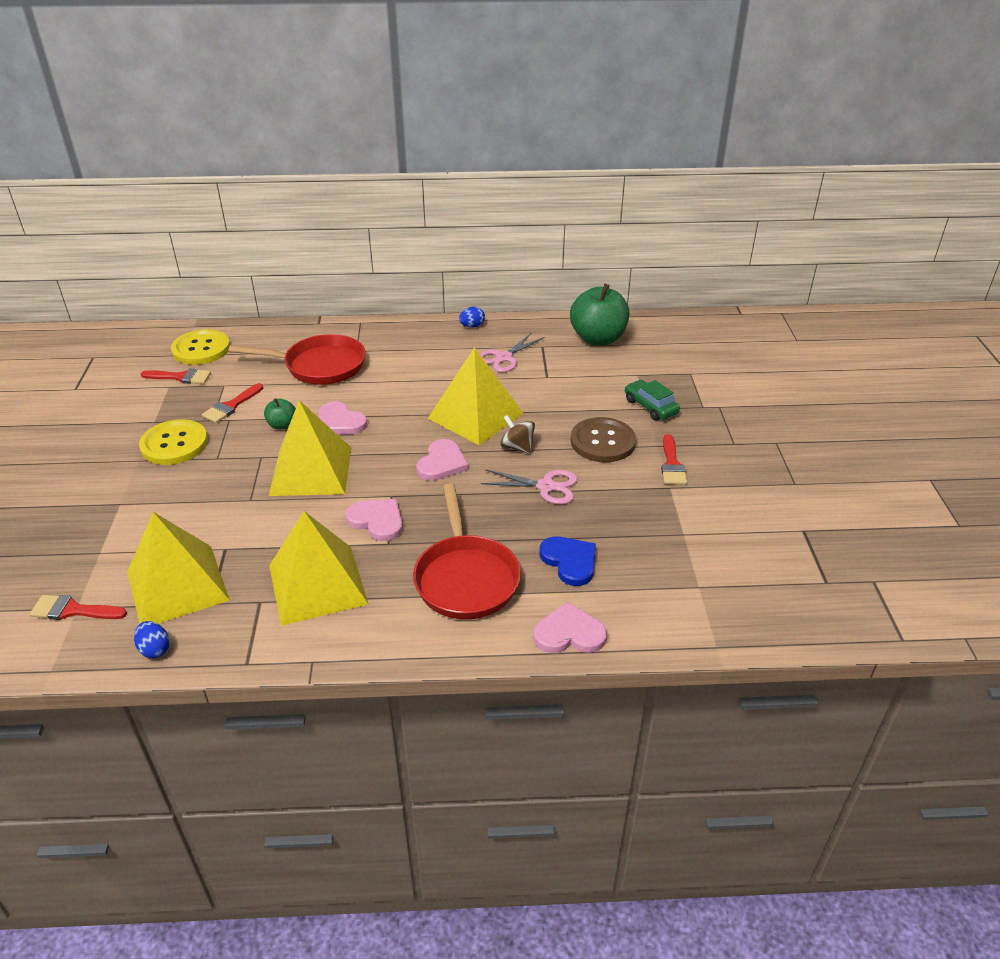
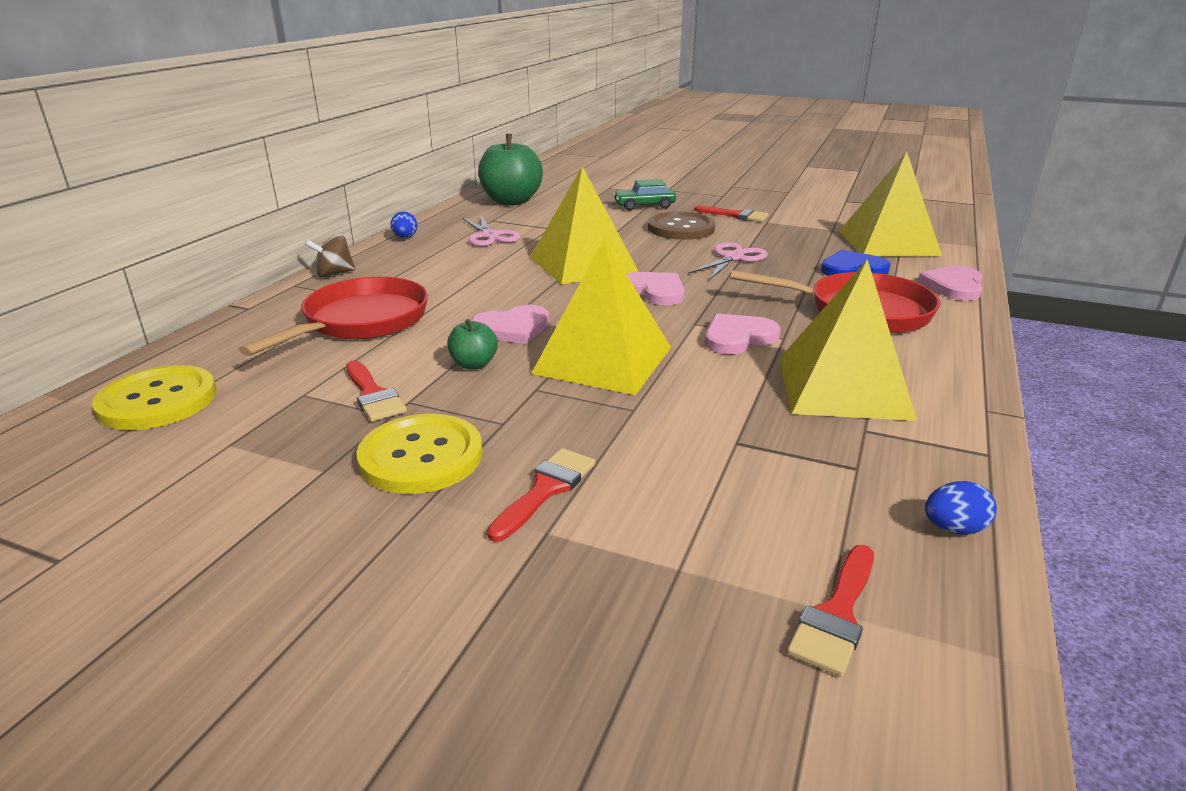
camera: 65 degrees left, 10 degrees down
(177, 585) = (806, 492): yellow pyramid -> yellow pyramid (888, 243)
(181, 377) = (218, 429): red brush -> red brush (546, 489)
(517, 447) = (658, 257): brown spinning top -> brown spinning top (334, 274)

